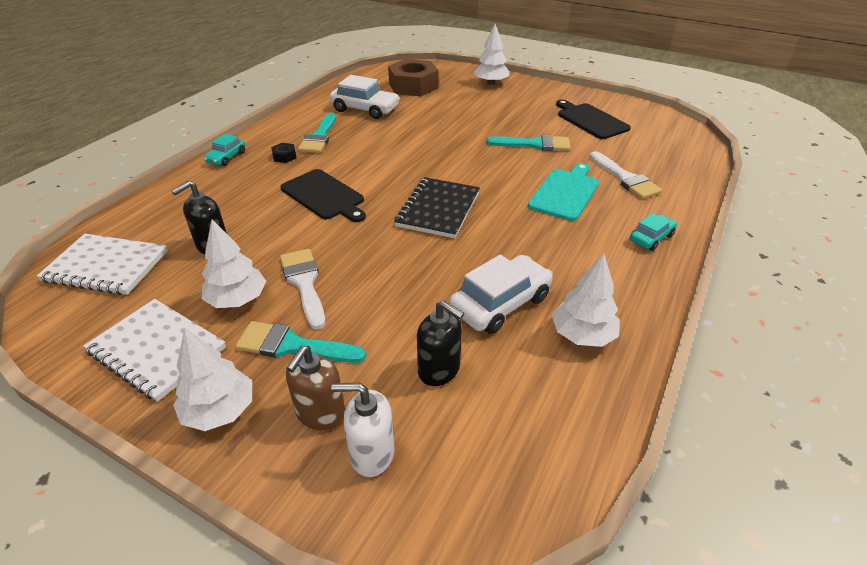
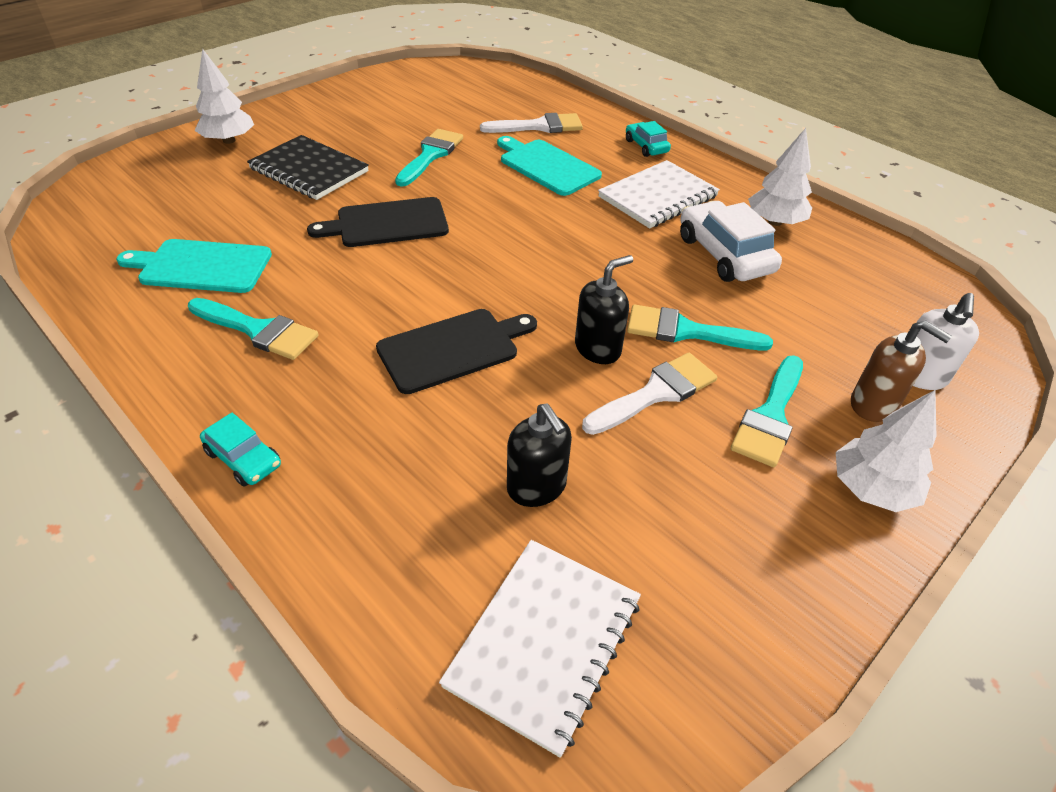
camera: 75 degrees left, 5 degrees up
(157, 350) = (766, 555): white notebook -> white notebook (658, 197)
(237, 299) = (675, 463): white tree -> none
(284, 156) = (298, 379): black nut -> none
(304, 283) = (656, 393): white brush -> white brush turned 150 degrees clockwise
(365, 109) = (201, 266): white car -> turquoise cutting board
(380, 291) = (686, 331): none -> turquoise brush
(413, 86) = (164, 205): brown nut -> none
(438, 209) = (538, 256): black notebook -> black notebook (309, 170)
(439, 370) = (814, 313): black soap dispenser -> black soap dispenser (598, 349)
(590, 120) = (401, 107): black cutting board -> black cutting board (387, 223)

